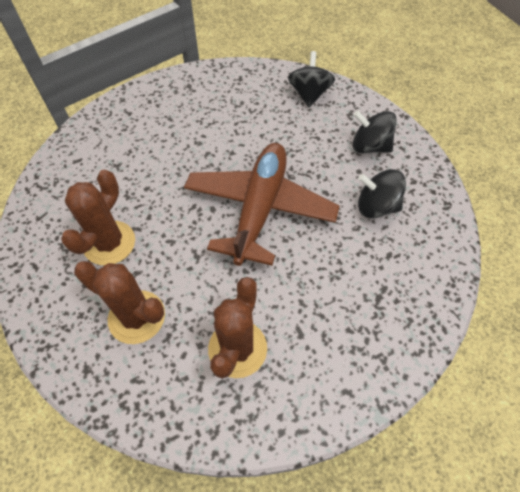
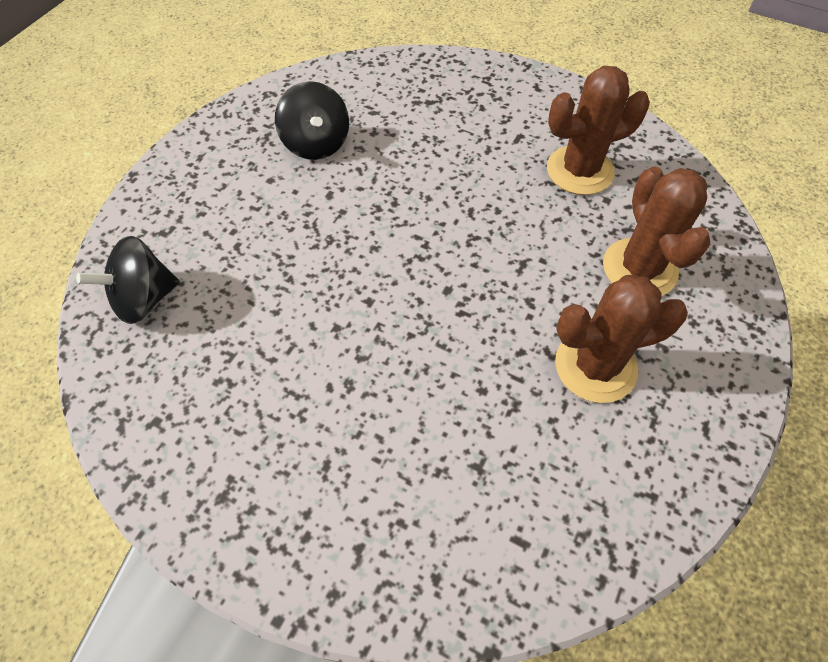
camera: 125 degrees left, 0 degrees up
(260, 208) = (406, 242): brown plane -> none
(369, 146) = (218, 186): black spinning top -> none

